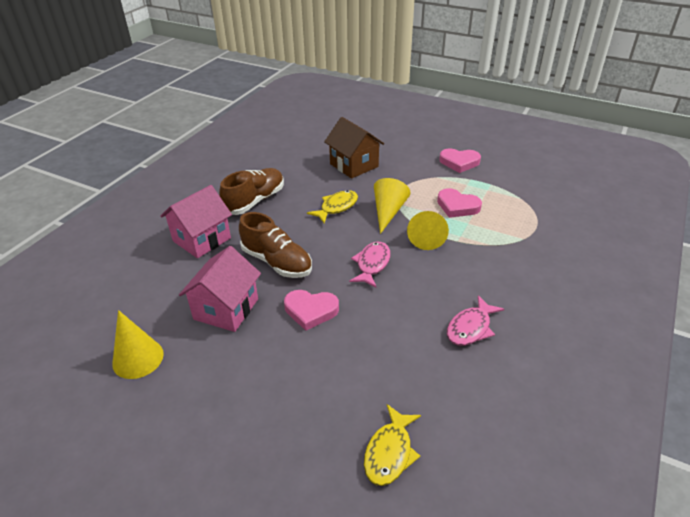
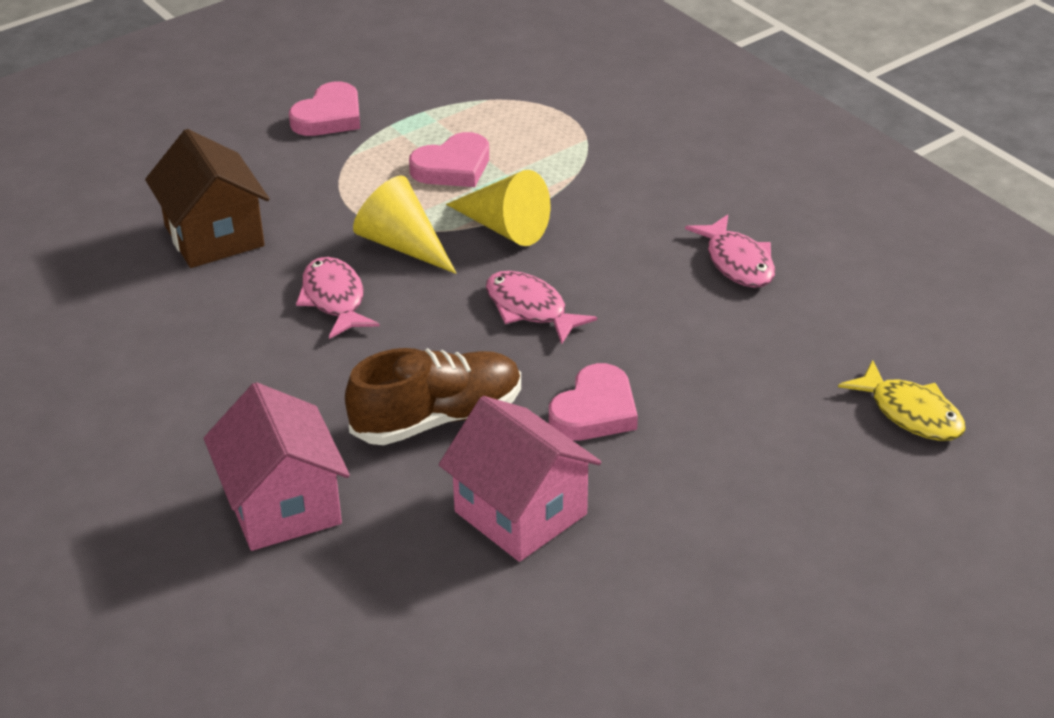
camera: 65 degrees left, 0 degrees up
(138, 358) = (574, 655): yellow cone -> none
(255, 201) = (213, 400): brown shoe -> none
(337, 207) = (334, 299): yellow fish -> pink fish
(354, 165) = (214, 236): brown house -> brown house turned 75 degrees clockwise

